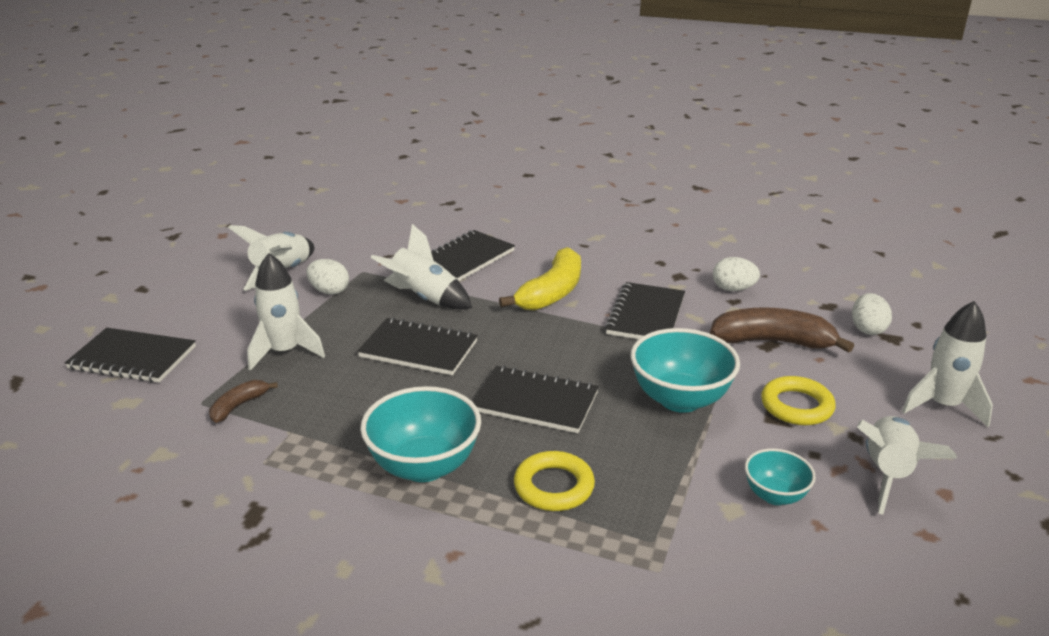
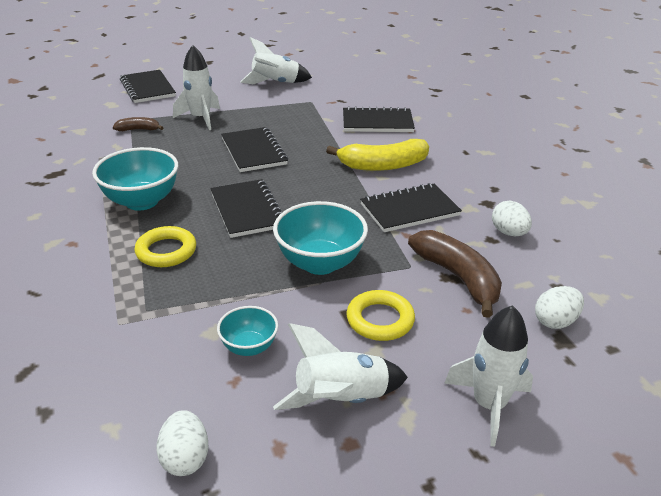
camera: 50 degrees right, 5 degrees up
(329, 291) = (276, 102): white egg -> white egg (185, 458)
(424, 298) = (311, 130): white rocket -> none

